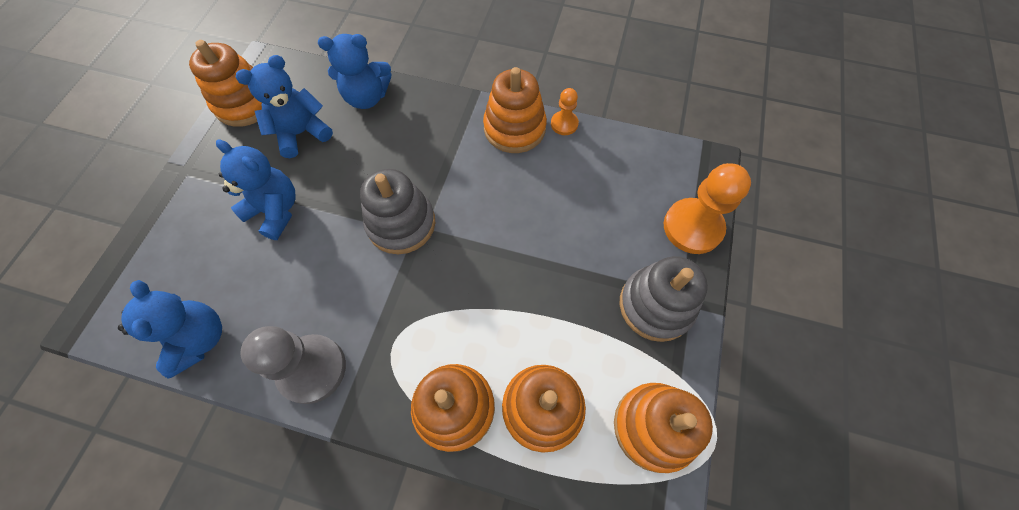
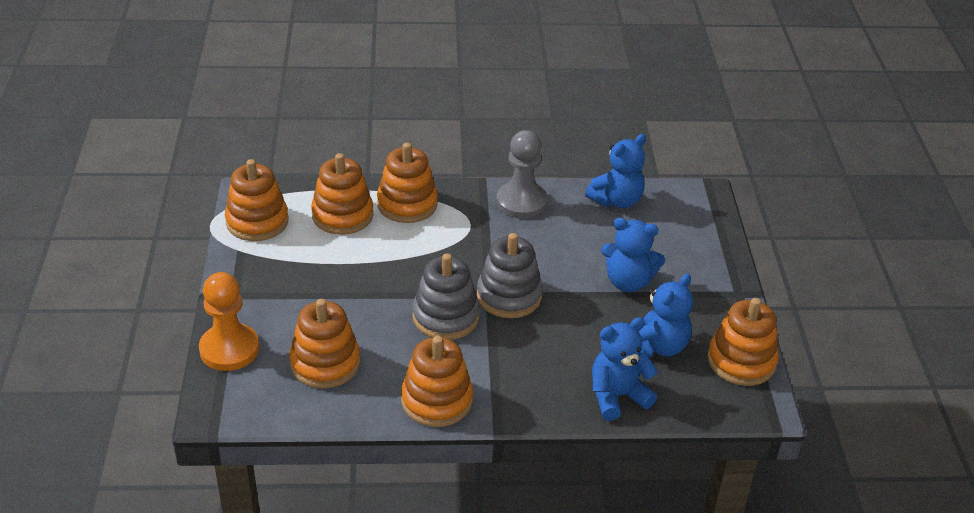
camera: 160 degrees right, 25 degrees down
(199, 339) = (616, 200): blue teddy bear -> blue teddy bear turned 90 degrees counterclockwise
(564, 124) = (382, 417): orange pawn -> none
(602, 188) = (325, 363): none -> orange stacking toy
(655, 305) = (261, 286): grey stacking toy -> grey stacking toy (445, 317)

